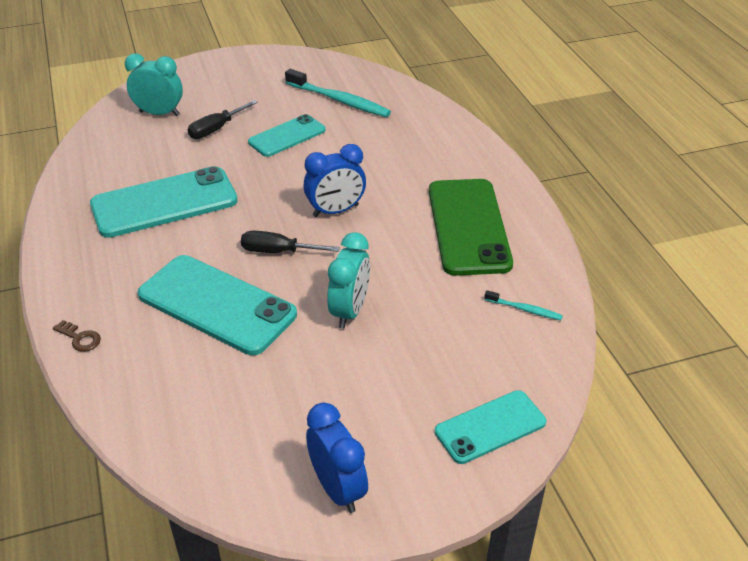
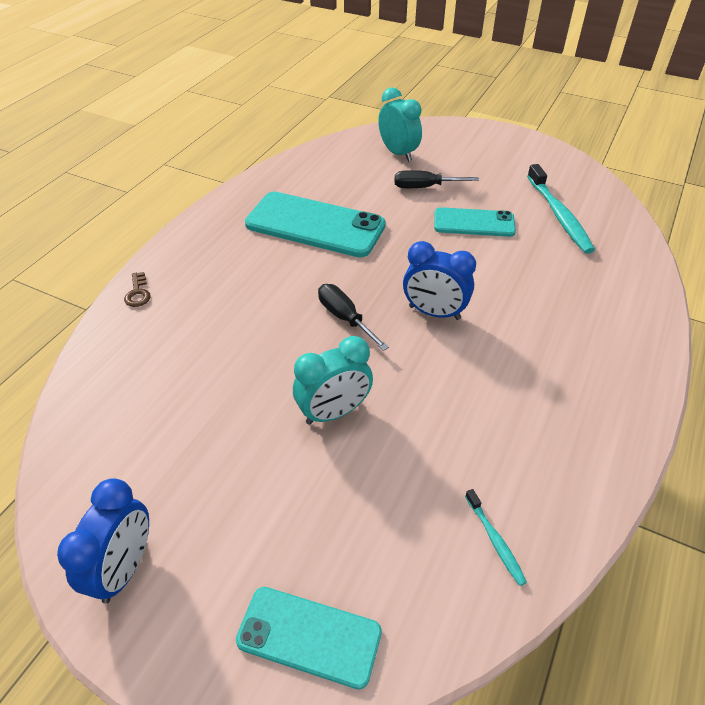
camera: 45 degrees right, 5 degrees up
(216, 305) = (247, 331): turquoise phone -> none
(468, 226) = (541, 409): green phone -> none

